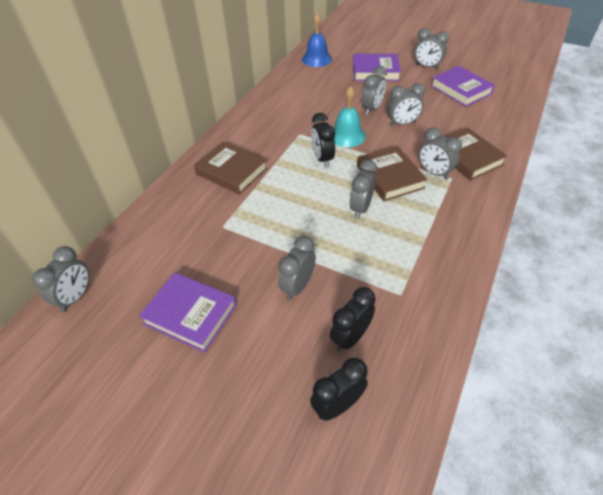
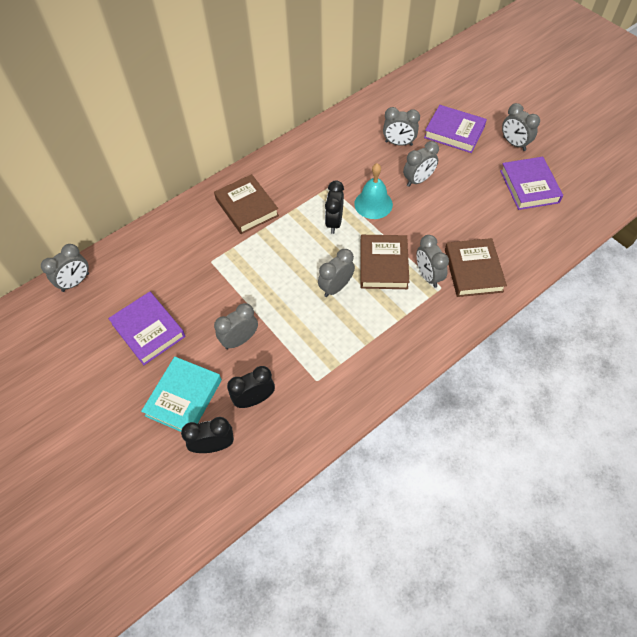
camera: 25 degrees right, 10 degrees up
(272, 368) = (184, 398): none -> turquoise book
(316, 59) = (403, 96): blue bell -> none
(402, 124) = (436, 208): grey clock -> grey clock (398, 143)

